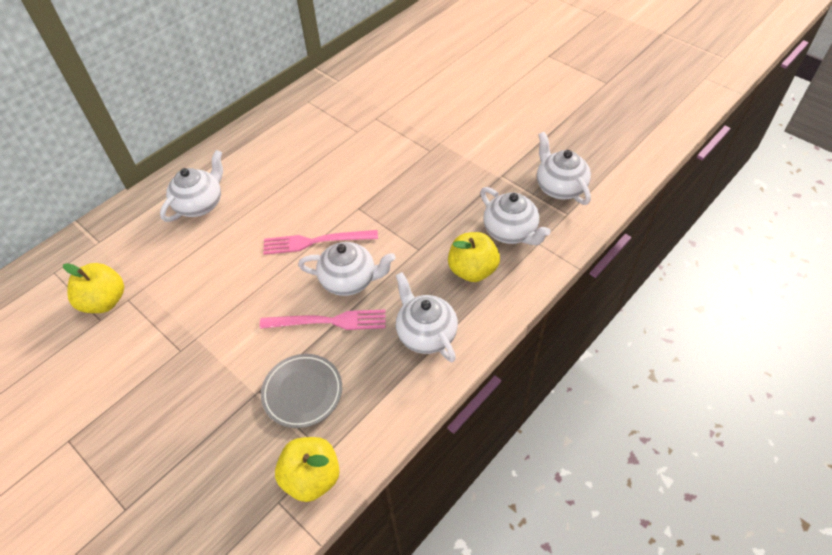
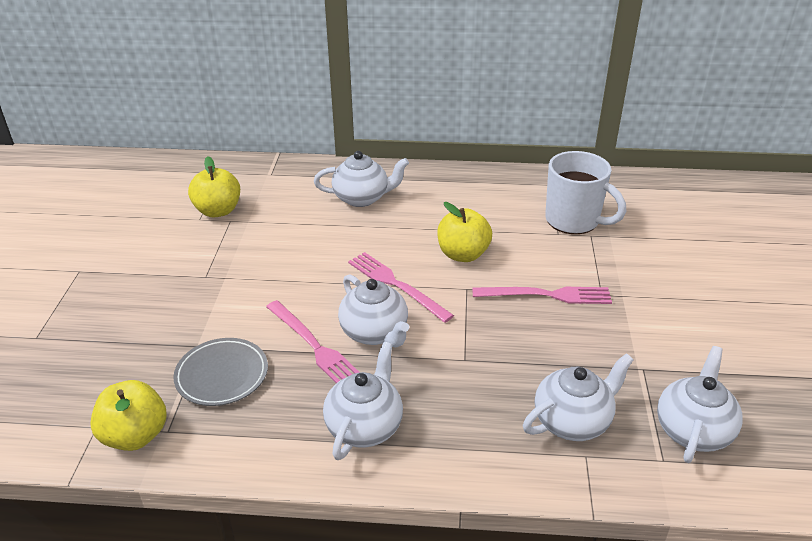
camera: 50 degrees right, 15 degrees down
(354, 116) = (574, 221): none -> white mug
(405, 175) = (547, 295): none -> pink fork
(472, 270) = (484, 418): yellow apple -> yellow apple (463, 254)
(510, 232) = (573, 421): white teapot -> white teapot turned 135 degrees counterclockwise

